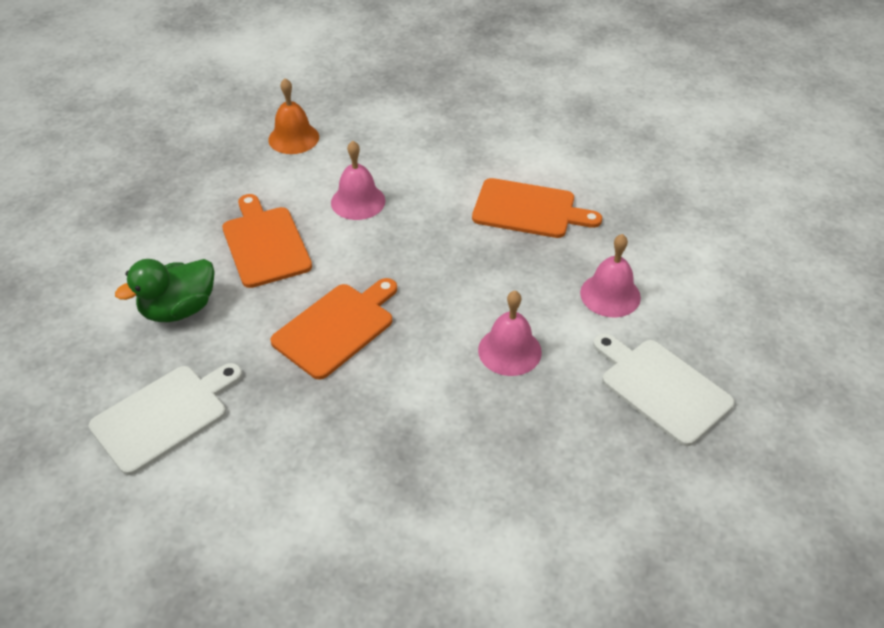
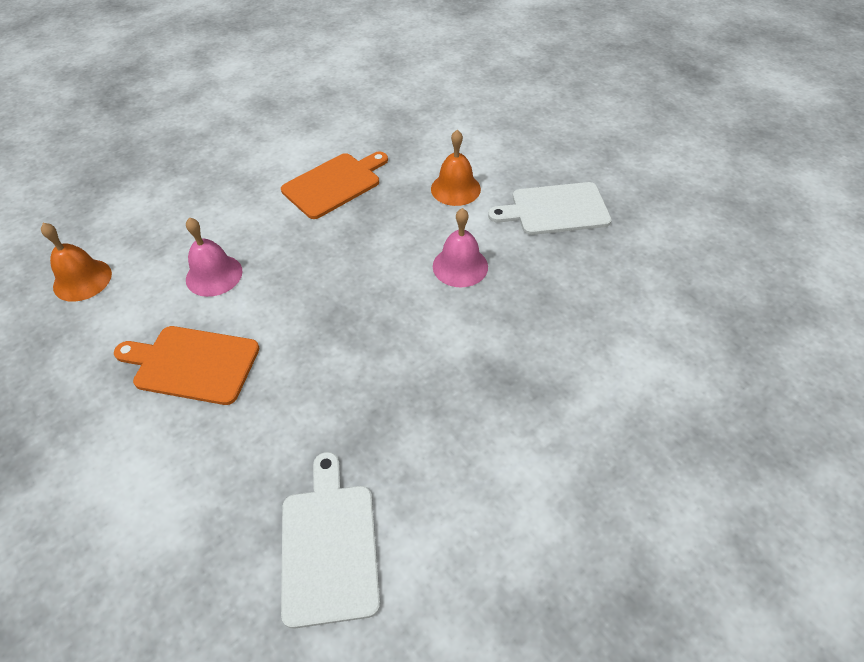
camera: 55 degrees left, 5 degrees up
(179, 309) = (205, 473): green duck -> none
(336, 327) = (342, 359): orange cutting board -> none
(610, 295) = (455, 189): pink bell -> orange bell

